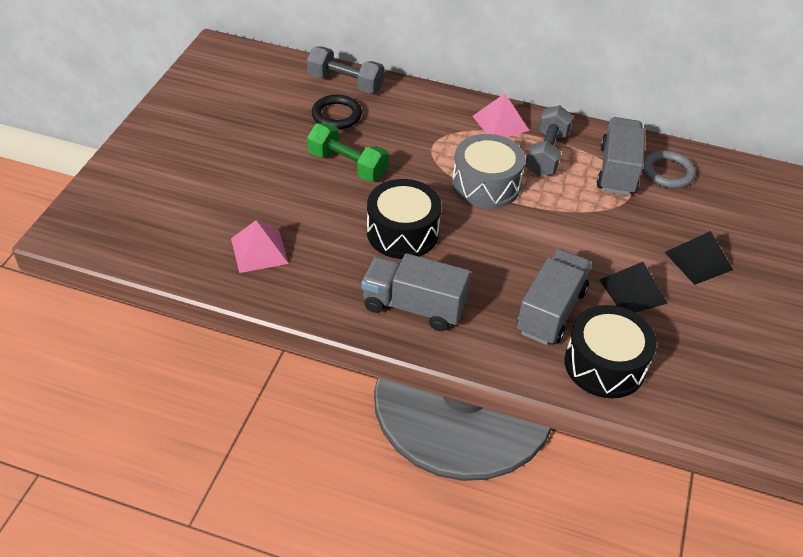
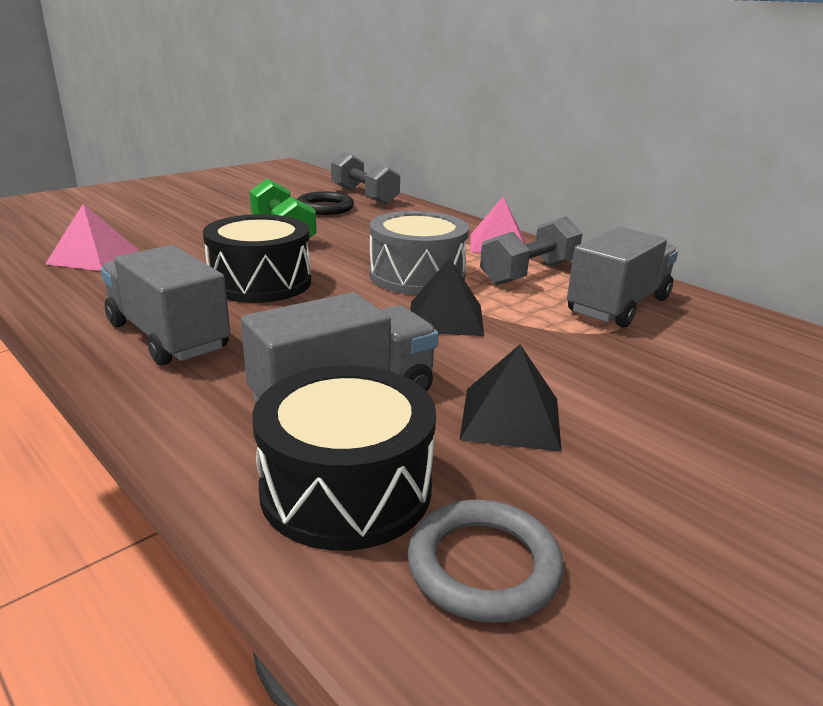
camera: 30 degrees right, 20 degrees down
(668, 172) = (701, 324): grey ring -> grey ring (483, 566)
(698, 260) = (675, 420): black pyramid -> black pyramid (446, 318)

